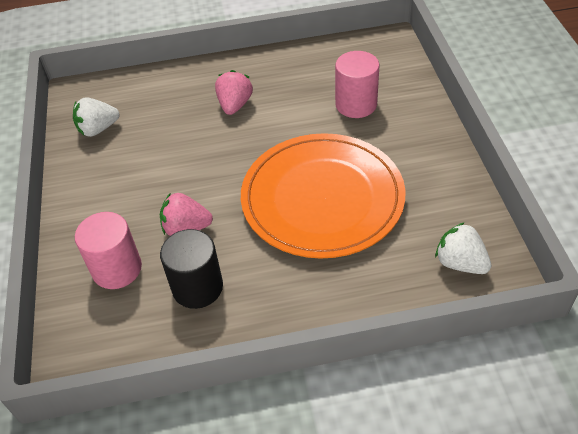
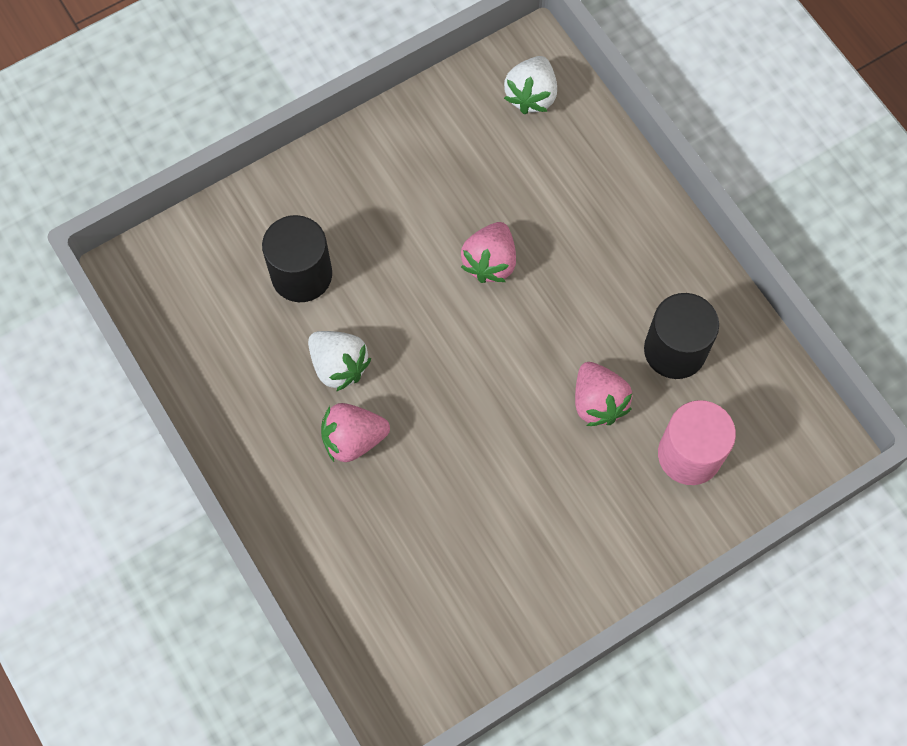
camera: 115 degrees left, 20 degrees up
(98, 129) = (469, 618): white strawberry -> white strawberry (339, 366)
(322, 198) = (490, 262): orange plate -> pink strawberry
(356, 104) = (301, 275): pink cylinder -> black cylinder

